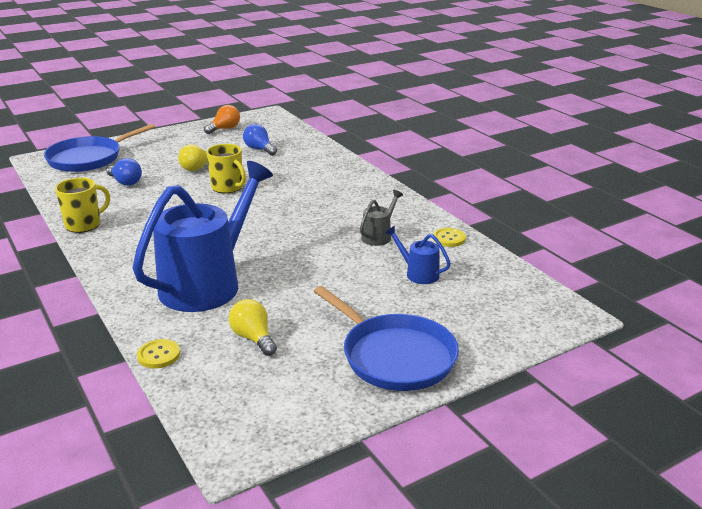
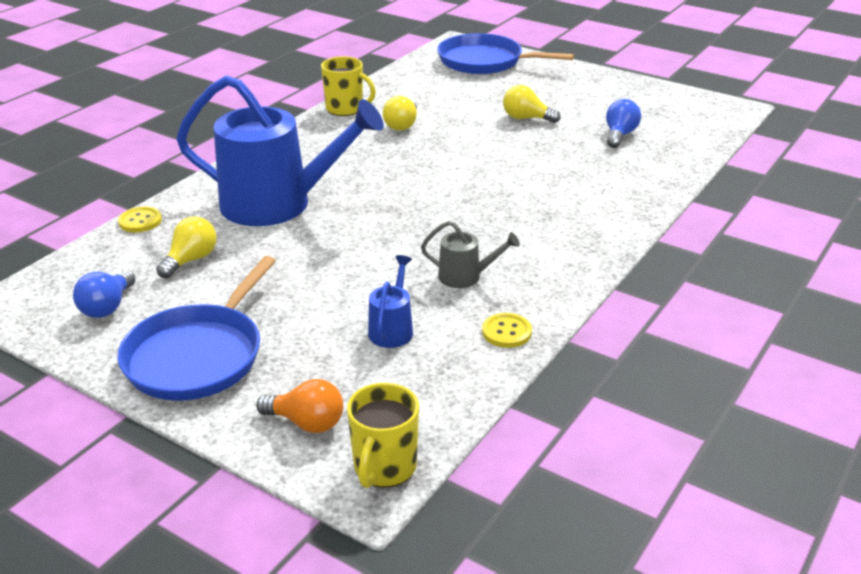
camera: 65 degrees right, 5 degrees up
(125, 182) = (451, 96): blue light bulb -> blue light bulb (107, 307)
(146, 210) = (402, 125): none -> yellow light bulb
(224, 129) = (650, 98): orange light bulb -> orange light bulb (307, 423)
(228, 187) = (496, 149): yellow mug -> yellow mug (384, 468)

